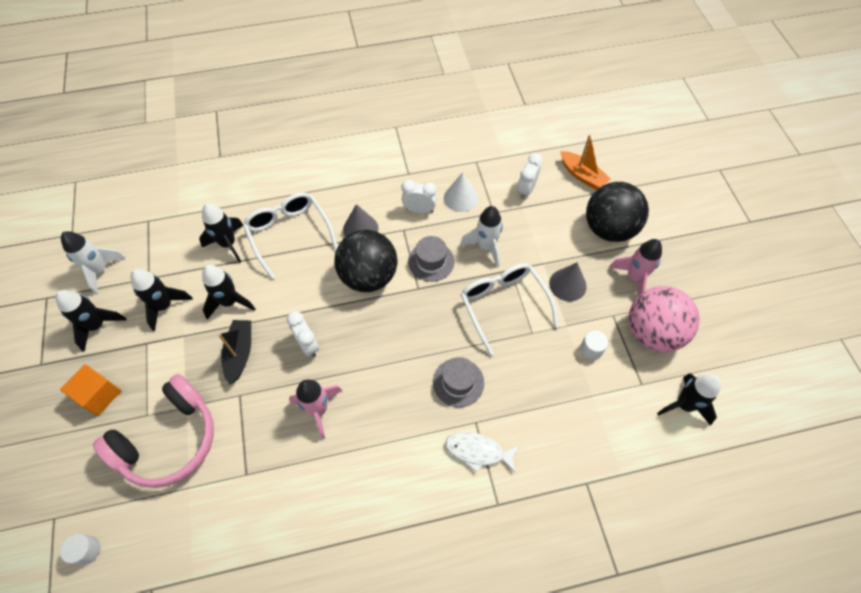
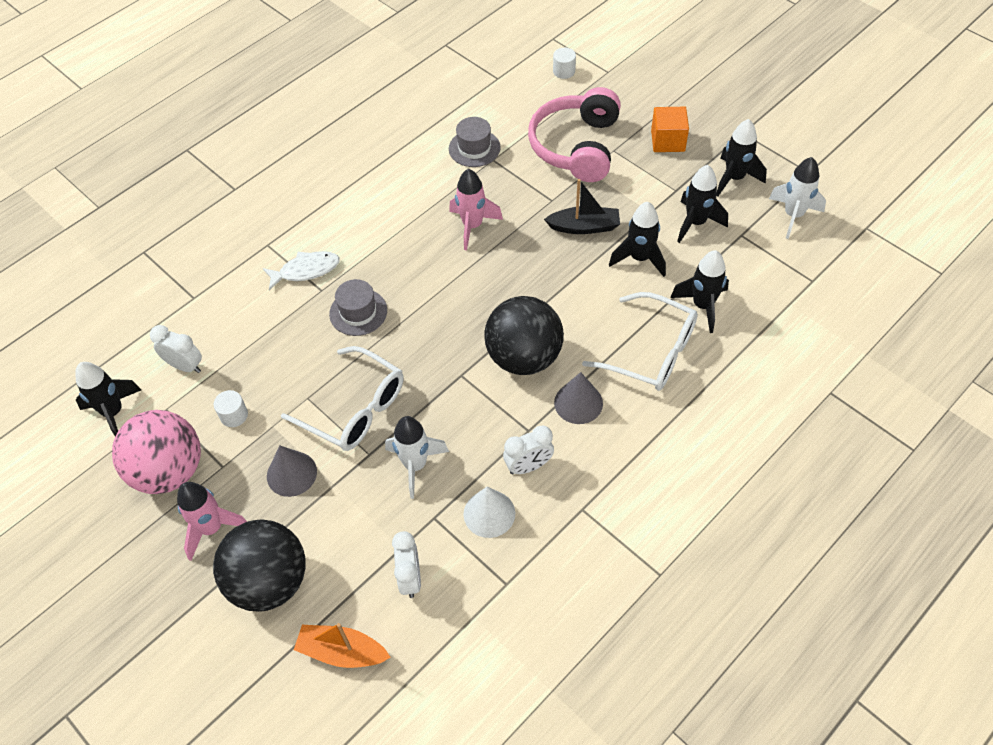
camera: 150 degrees right, 5 degrees down
(240, 353) = (584, 227): black boat -> black boat turned 60 degrees counterclockwise
(307, 345) = (528, 265): white clock -> white clock (185, 366)
(431, 261) = (468, 411): grey hat -> grey hat (474, 148)

